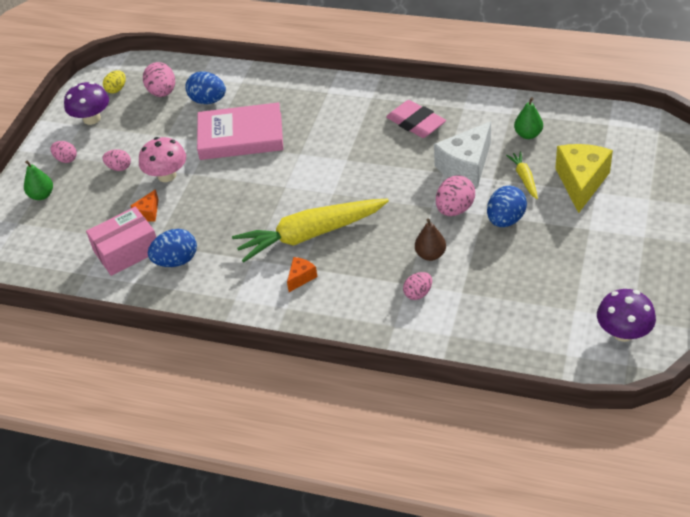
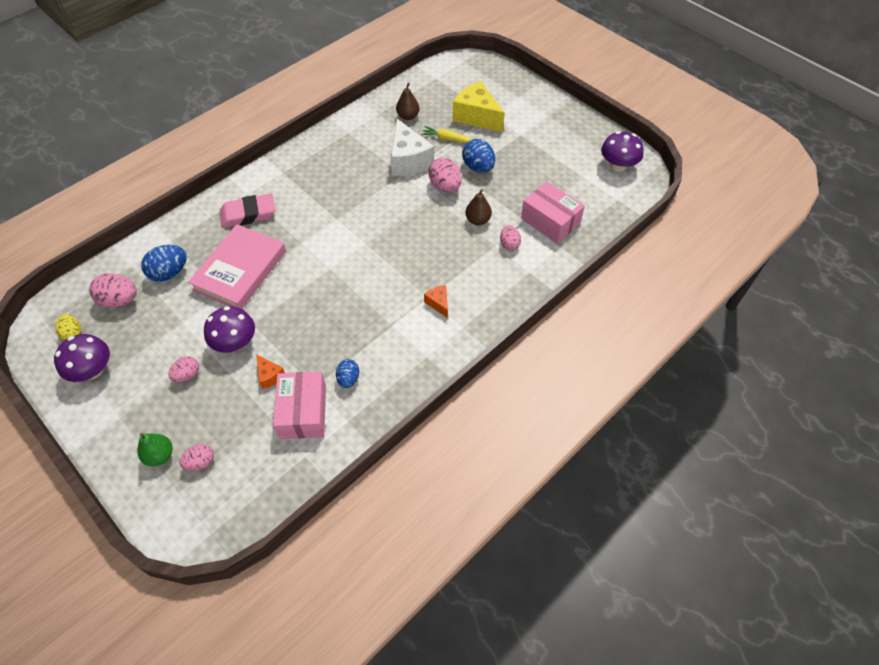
camera: 65 degrees left, 10 degrees up
(66, 159) = (129, 414): pink egg -> pink egg (200, 462)
(167, 175) = (235, 342): pink mushroom -> purple mushroom
(176, 261) = (348, 379): blue egg -> blue egg, size x0.63
(310, 235) = (398, 277): yellow carrot -> none
(416, 123) = (337, 163): pink eraser -> pink eraser (248, 214)
(480, 311) = (550, 221): none -> pink box
(528, 134) = (408, 116): green pear -> brown pear

